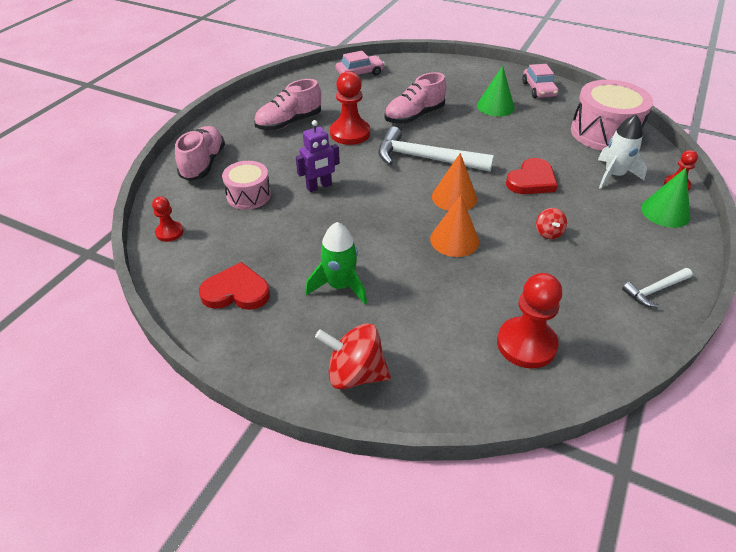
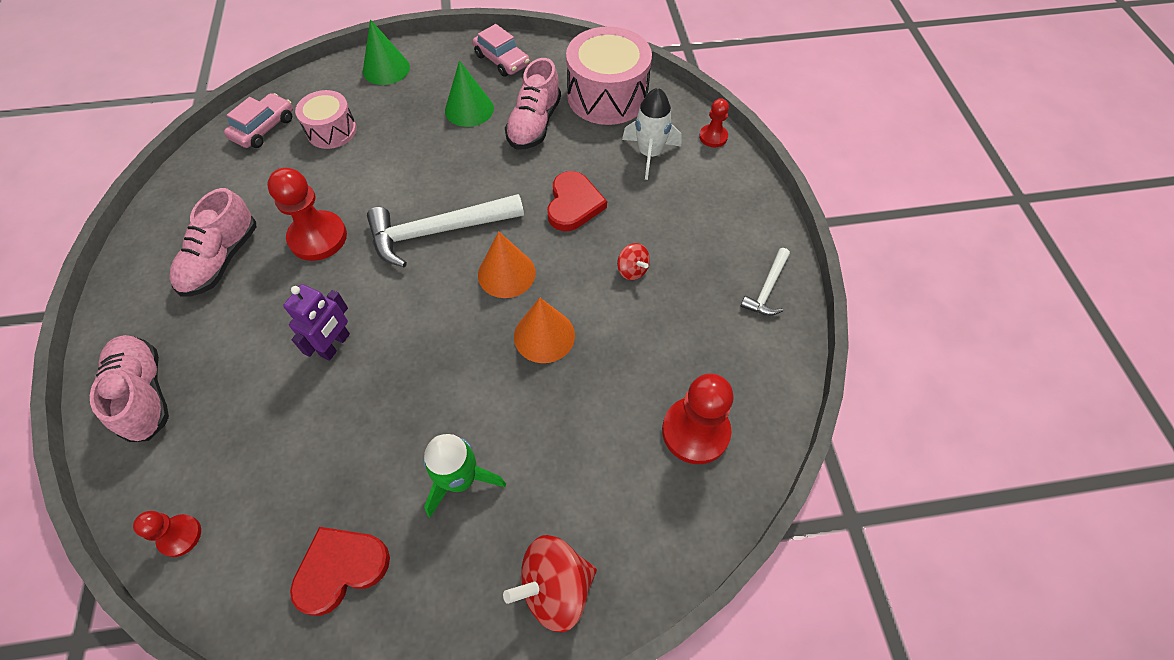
camera: 35 degrees left, 15 degrees up
(249, 195) = (250, 411): pink drum -> pink drum (331, 131)
(414, 116) = (382, 169): pink shoe -> pink shoe (534, 124)
(665, 212) = (722, 180): green cone -> green cone (386, 69)

